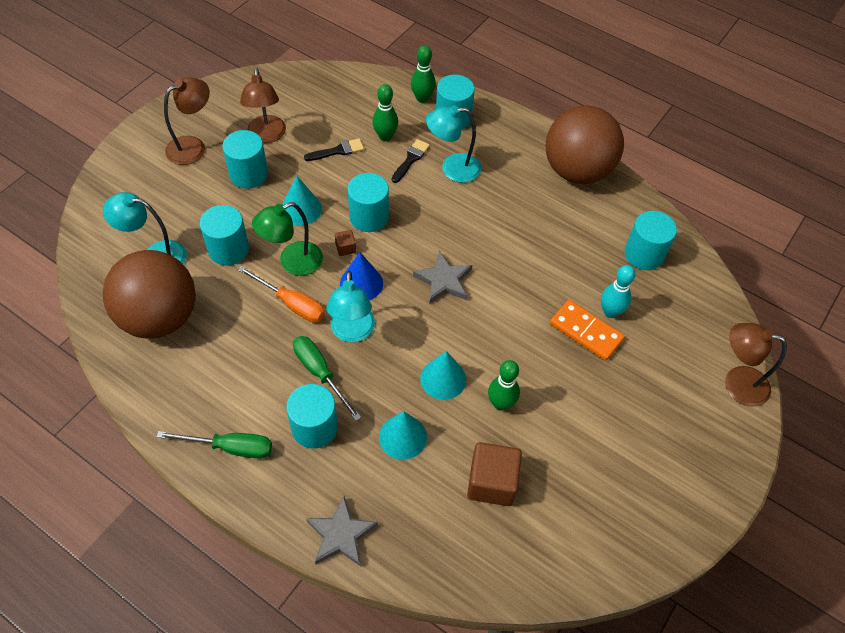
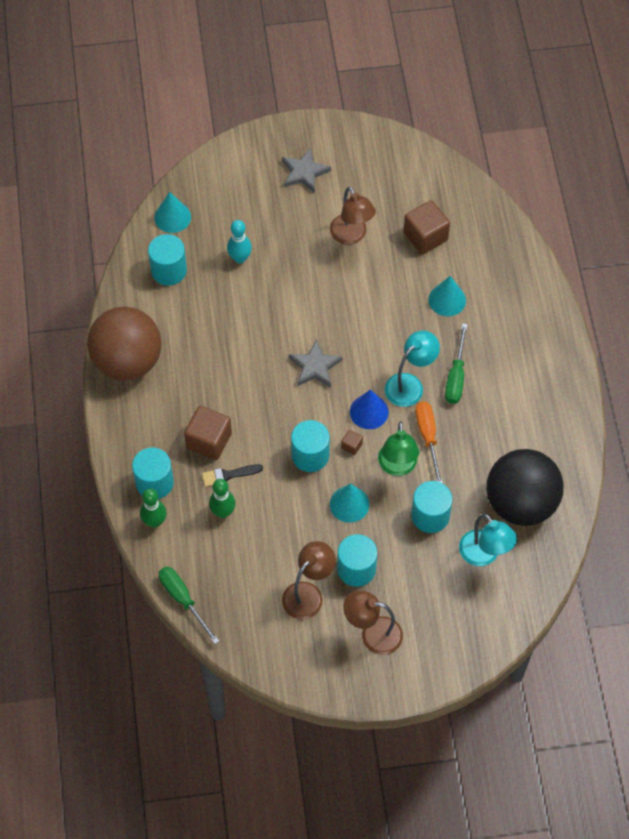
camera: 130 degrees left, 5 degrees up
(160, 317) = (521, 503): brown ball -> black ball
(230, 447) = (550, 379): green screwdriver -> green screwdriver (183, 600)
(292, 262) = (397, 467): green lamp -> green lamp turned 75 degrees clockwise
(314, 427) = (491, 348): turquoise cylinder -> none
(337, 151) = (271, 531): black brush -> none
(341, 535) = (533, 282): grey star -> grey star (304, 172)
(443, 379) = (387, 310): turquoise cone -> turquoise cone (172, 217)
(452, 169) = (209, 441): turquoise lamp -> brown cube
(501, 403) = (371, 268): green bowling pin -> none
(586, 332) = (270, 261): orange domino -> none
(736, 383) = (226, 162): brown lamp -> brown lamp (351, 236)

